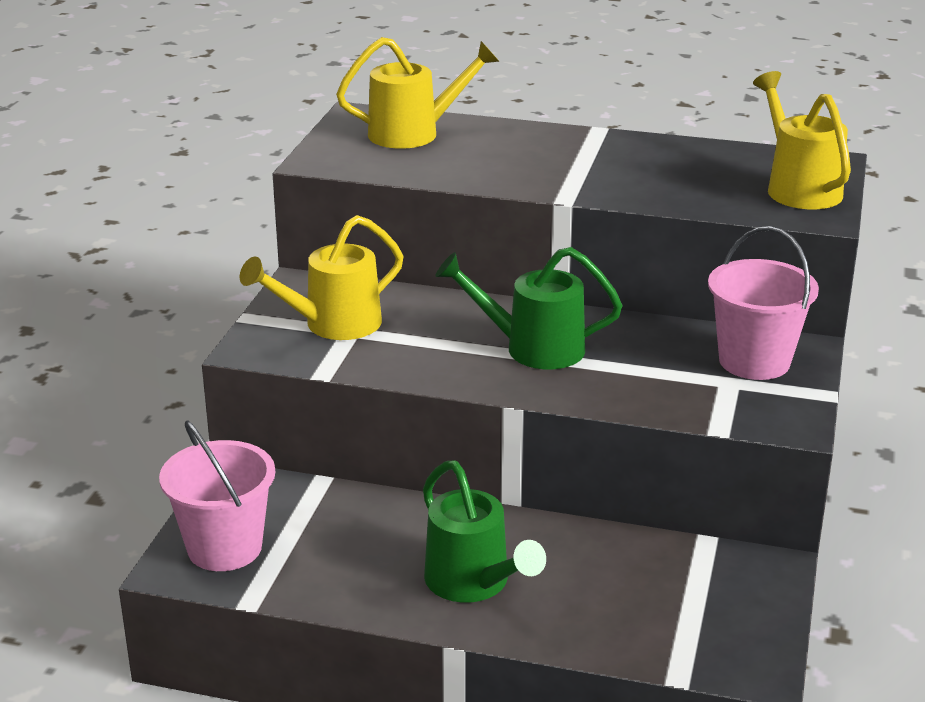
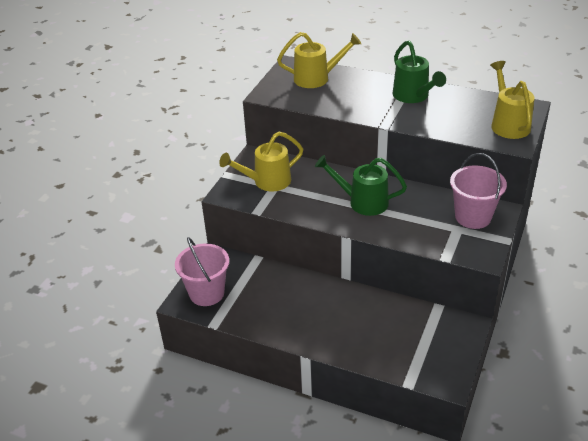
camera: 10 degrees right, 10 degrees up
(473, 583) = (320, 322): green watering can -> green watering can (413, 96)

